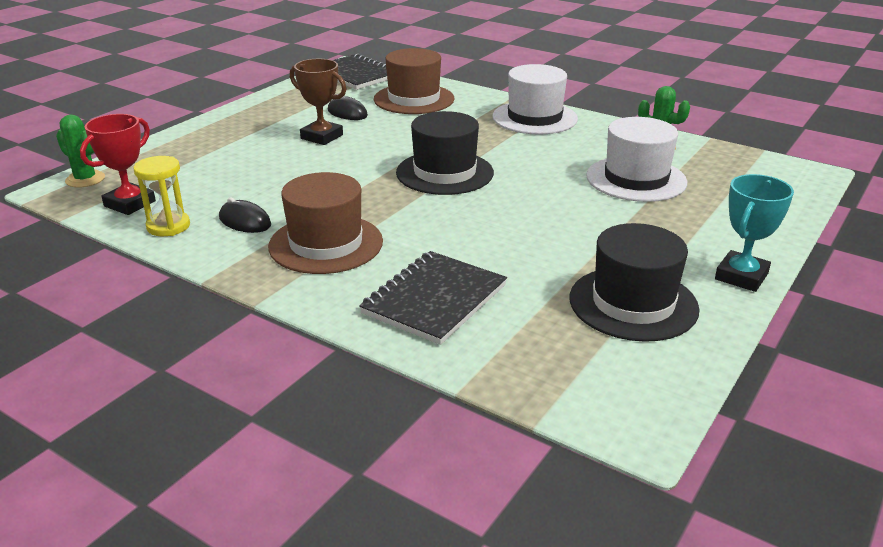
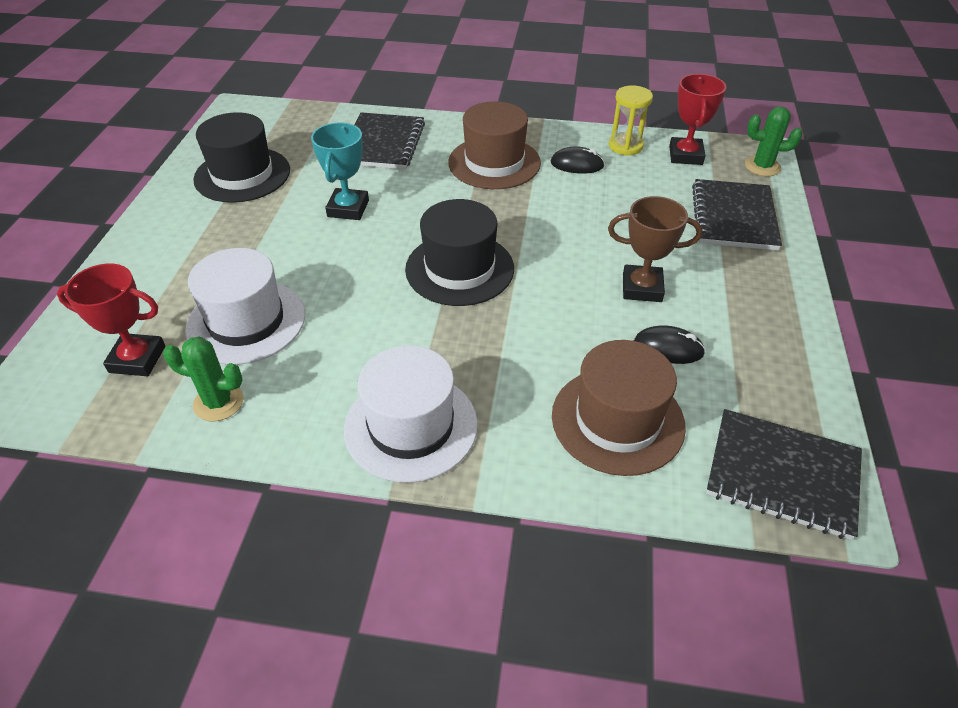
camera: 155 degrees right, 15 degrees up
(184, 155) = (733, 217): none -> black notebook
(723, 176) = (137, 359): none -> red trophy
(741, 276) = (153, 219): turquoise trophy -> turquoise trophy (348, 208)

